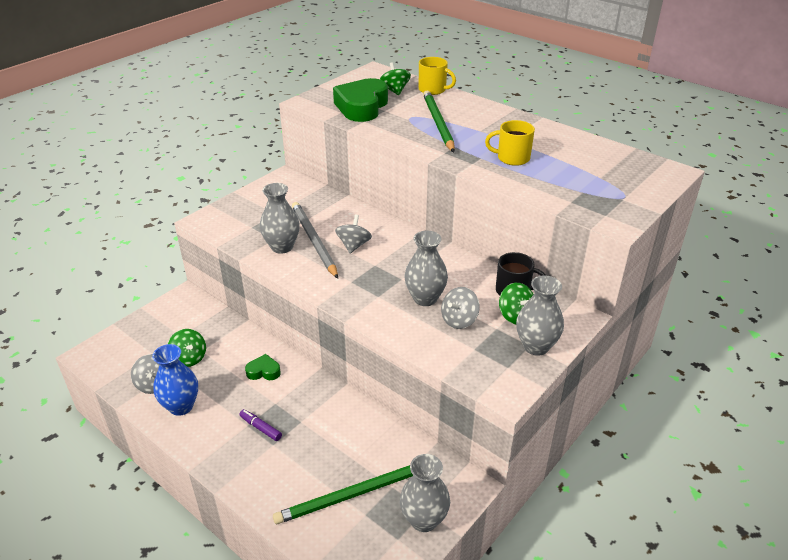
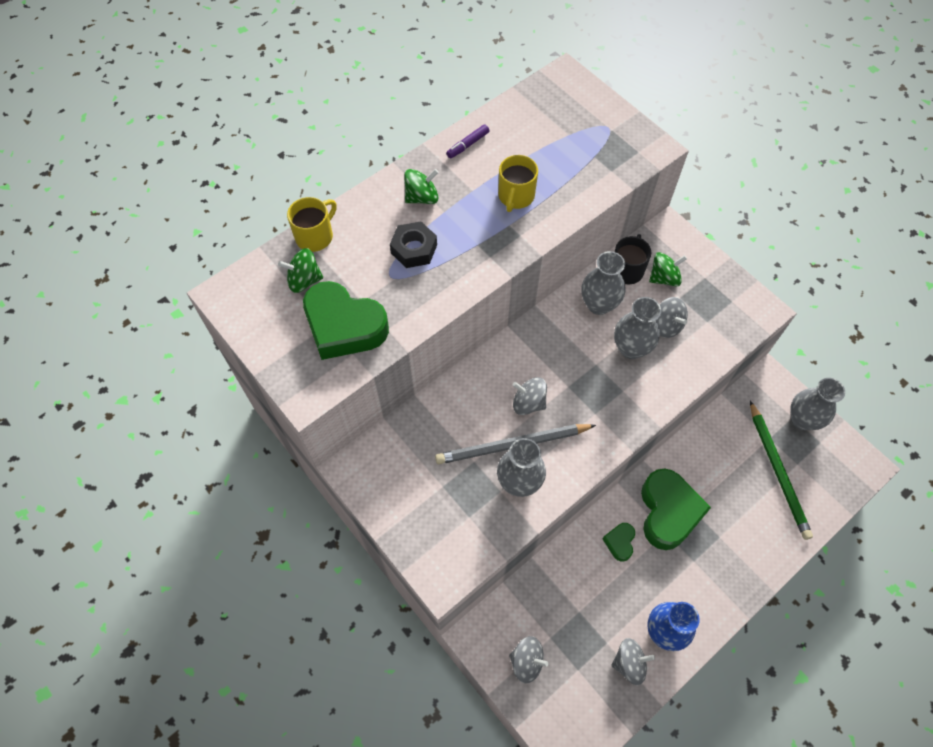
camera: 80 degrees left, 25 degrees up
(163, 324) = (527, 661): none -> grey spinning top
(189, 358) = (591, 625): green spinning top -> green spinning top (422, 197)
(261, 428) = (698, 548): purple marker -> purple marker (468, 145)
(296, 403) = (668, 512): none -> green heart
(438, 123) = (414, 249): green pencil -> black nut
(536, 346) = (706, 273): grey vase -> grey vase (599, 304)

